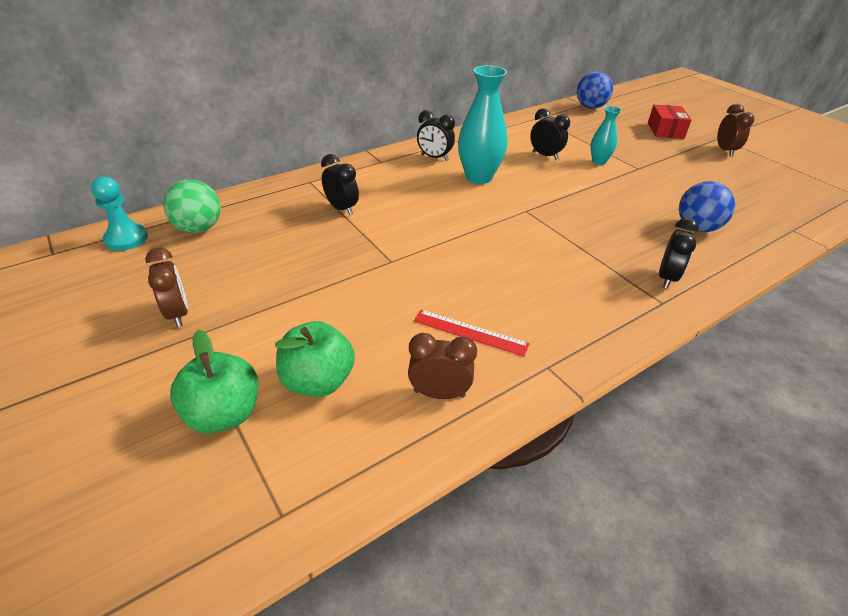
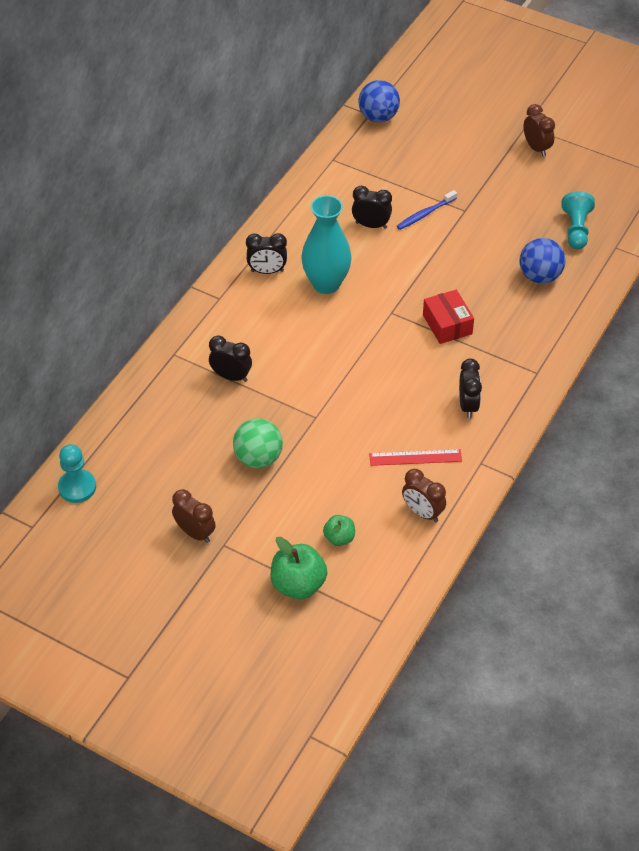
camera: 25 degrees left, 10 degrees up
(199, 228) = (127, 450): green ball -> green ball (258, 458)
(318, 381) = (339, 538): green apple -> green apple, size x0.58
(439, 393) = (422, 512): brown clock -> brown clock turned 120 degrees counterclockwise
(599, 161) = (425, 214): turquoise vase -> blue toothbrush
(665, 130) = (470, 133): red box -> red box (447, 324)
(667, 278) = (533, 346): black clock -> black clock (468, 405)
(750, 207) = (576, 229): none -> turquoise pawn

